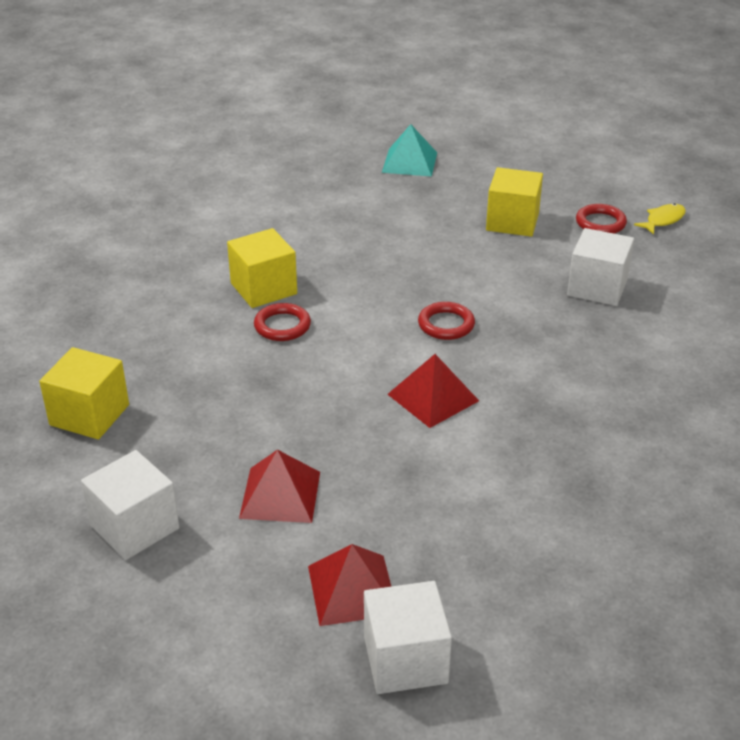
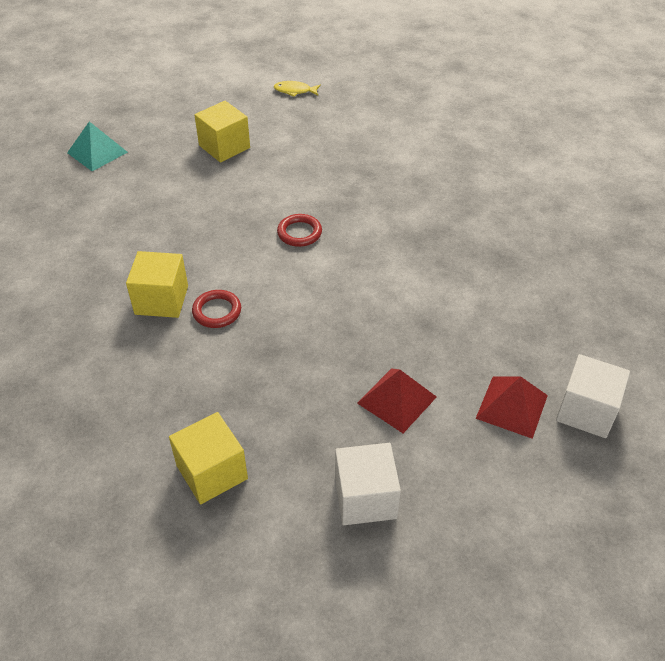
camera: 55 degrees left, 10 degrees up
(433, 397) = (366, 277): red pyramid -> none
(597, 287) = (330, 152): white cube -> none
(600, 223) = (269, 114): red ring -> none
(663, 220) = (294, 91): yellow fish -> yellow fish turned 75 degrees counterclockwise

